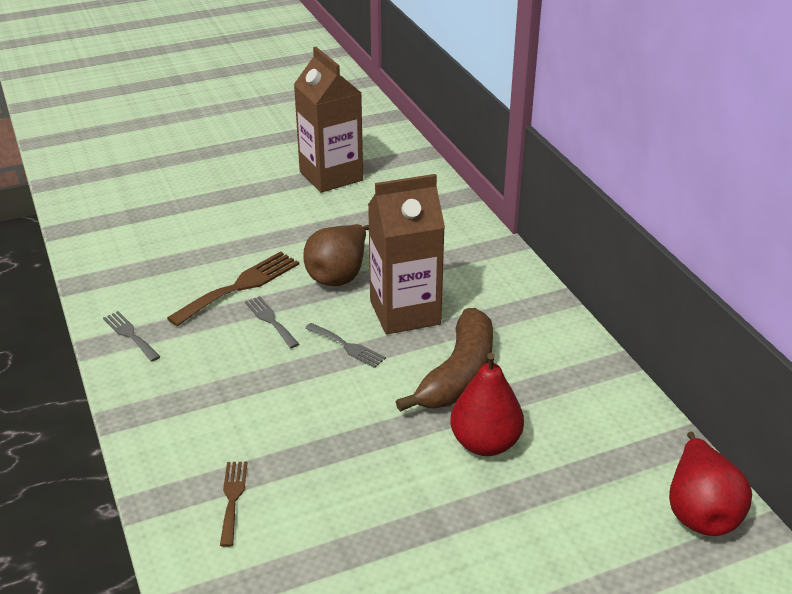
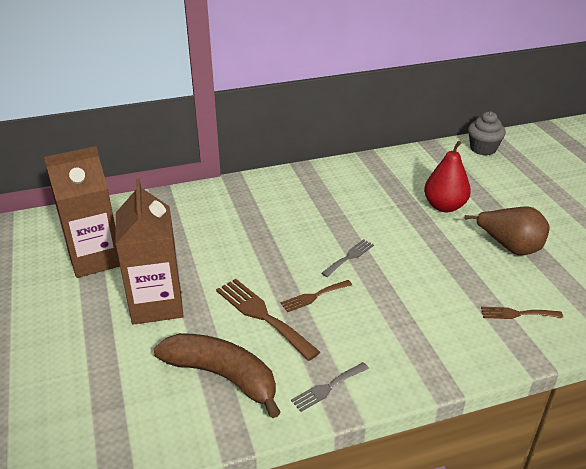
camera: 85 degrees left, 0 degrees up
(270, 320) = (313, 296): grey fork -> brown fork
(339, 275) = (256, 258): brown pear -> brown pear (509, 247)
(405, 312) = (310, 228): brown carton -> brown carton (156, 304)
(458, 374) = (380, 211): brown banana -> brown banana (222, 376)
(700, 511) = (483, 149): red pear -> grey cupcake

